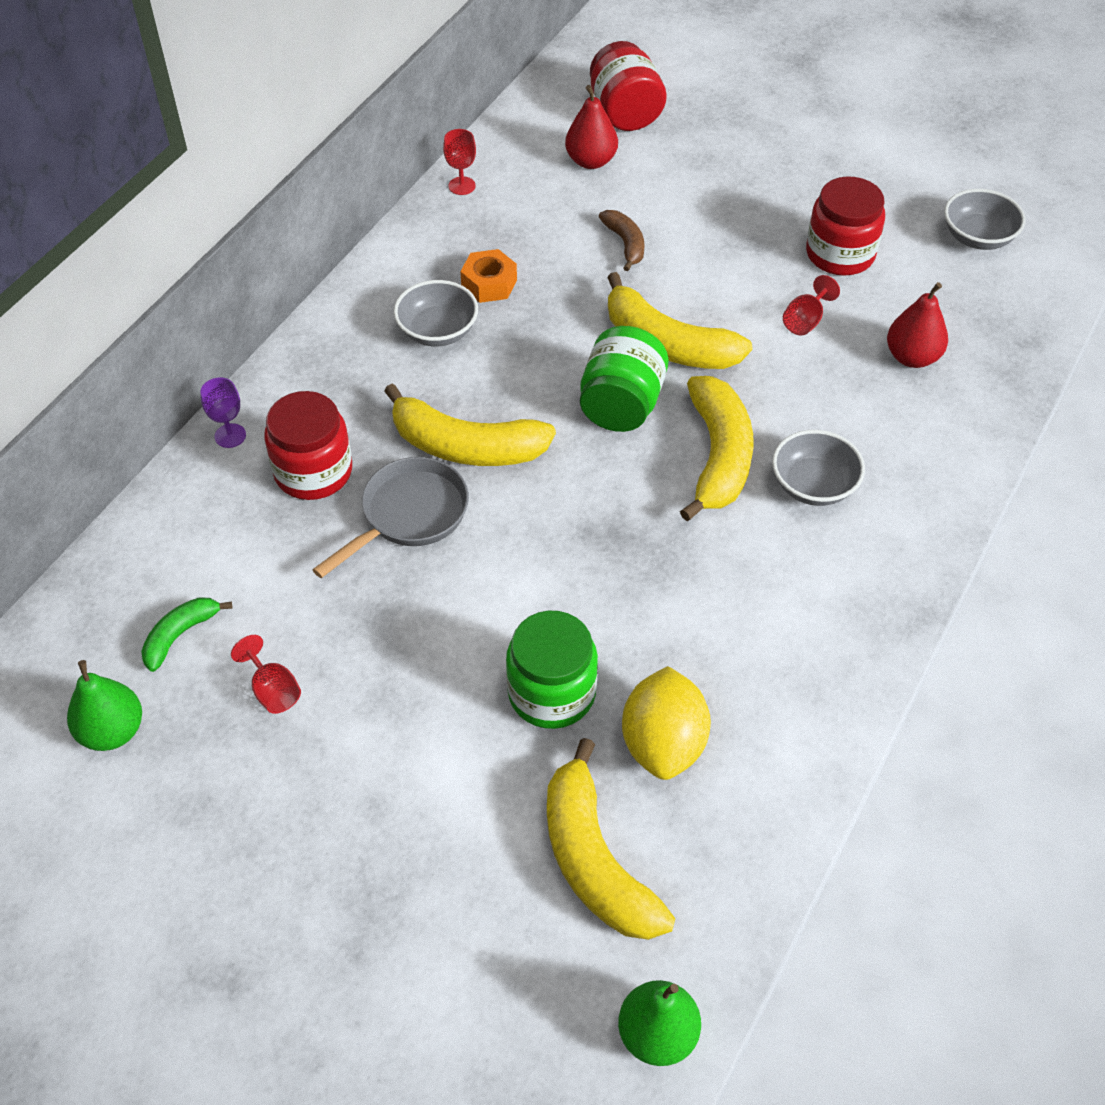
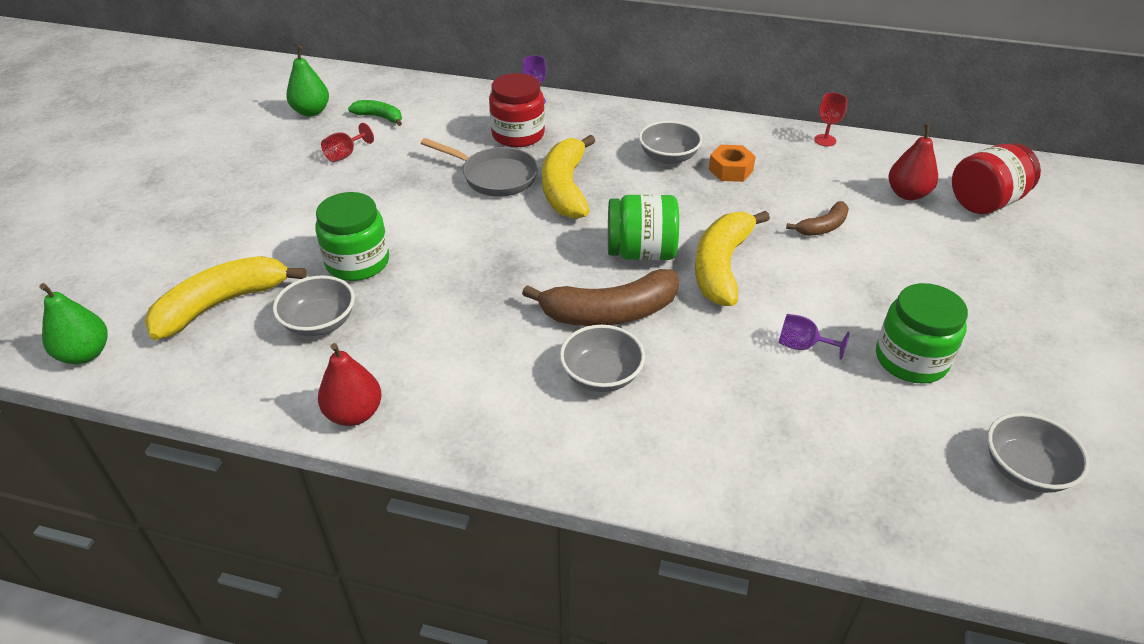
camera: 75 degrees right, 10 degrees down
(663, 743) = (319, 322): yellow lemon -> grey bowl
(718, 456) = (610, 312): yellow banana -> brown banana
(805, 321) = (802, 346): red goblet -> purple goblet
(840, 254) = (911, 359): red jar -> green jar
(912, 357) = (801, 429): red pear -> red pear (354, 414)

